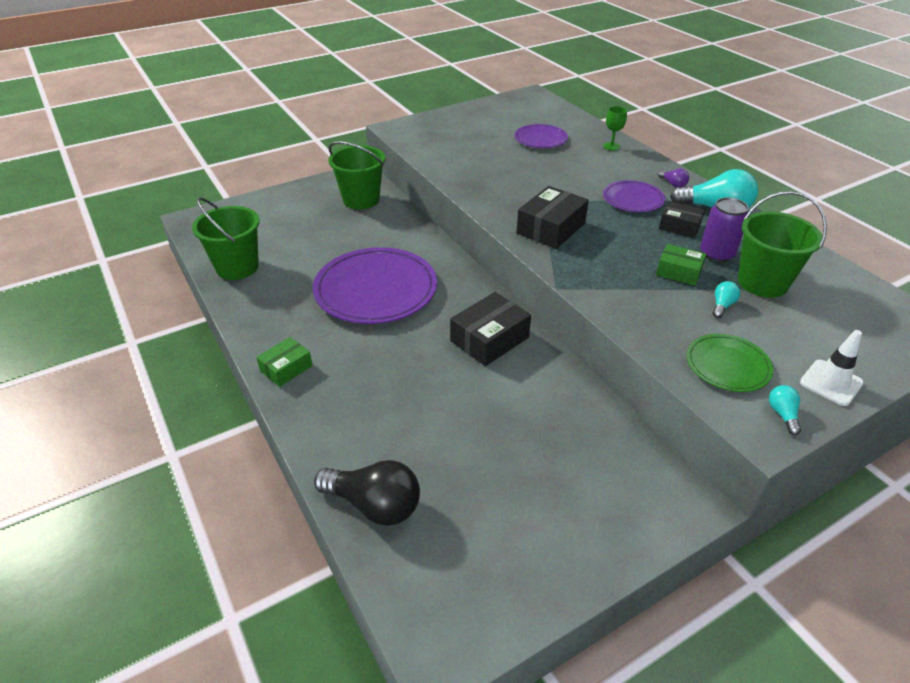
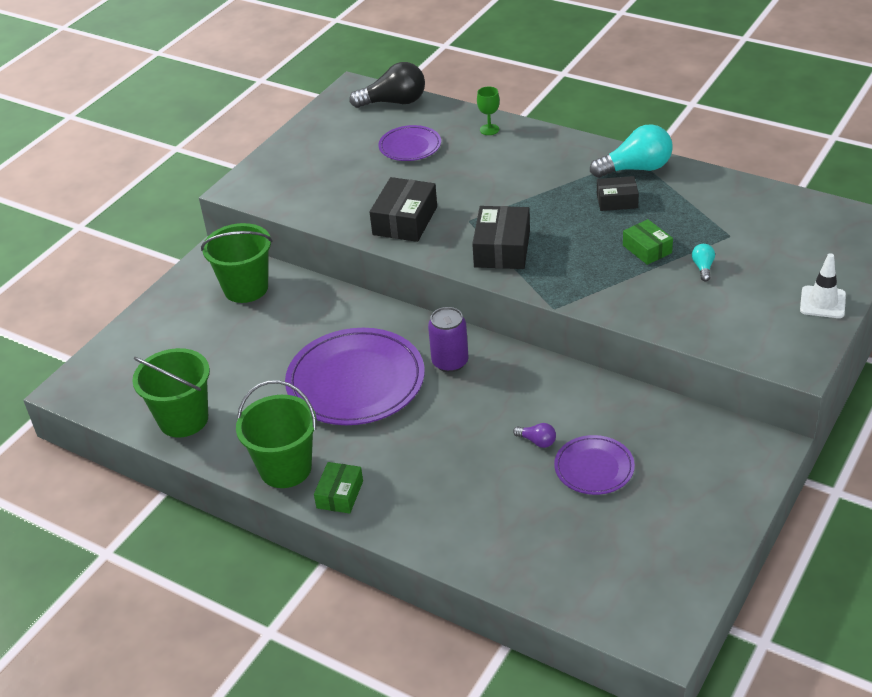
camera: 25 degrees left, 0 degrees up
(374, 505) = (527, 566): black light bulb -> black light bulb (394, 102)
(489, 339) = (507, 383): black box -> black box (405, 221)
(633, 199) = (554, 186): purple plate -> purple plate (594, 468)
(673, 184) = (580, 154): purple light bulb -> purple light bulb (537, 441)
(679, 272) = (647, 249): green box -> green box turned 60 degrees clockwise
(716, 254) = (667, 218): purple can -> purple can (450, 362)
(727, 365) = (740, 321): green plate -> none
(762, 282) = (721, 231): green bucket -> green bucket (285, 468)
(782, 414) = (803, 344): turquoise light bulb -> none

